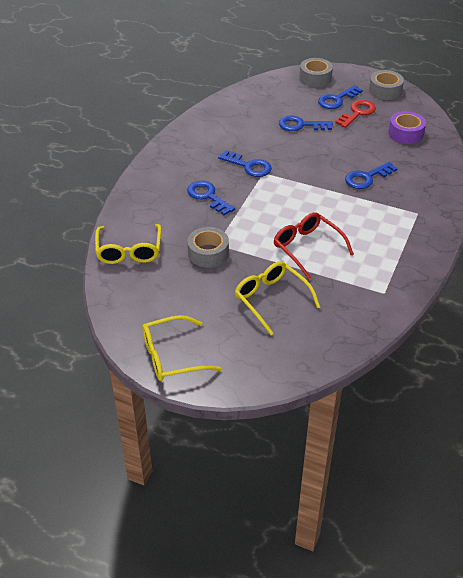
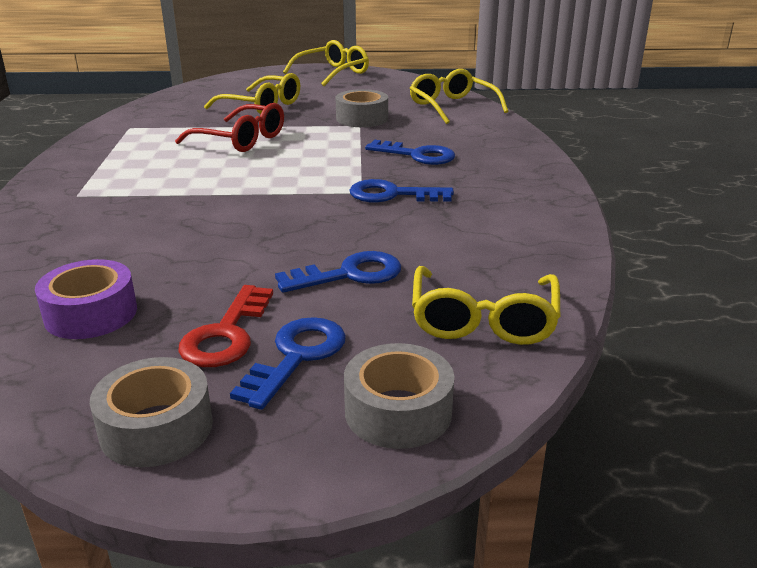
camera: 155 degrees right, 15 degrees down
(266, 95) = (483, 320): none -> yellow glasses
(366, 178) = (173, 220): blue key -> none

